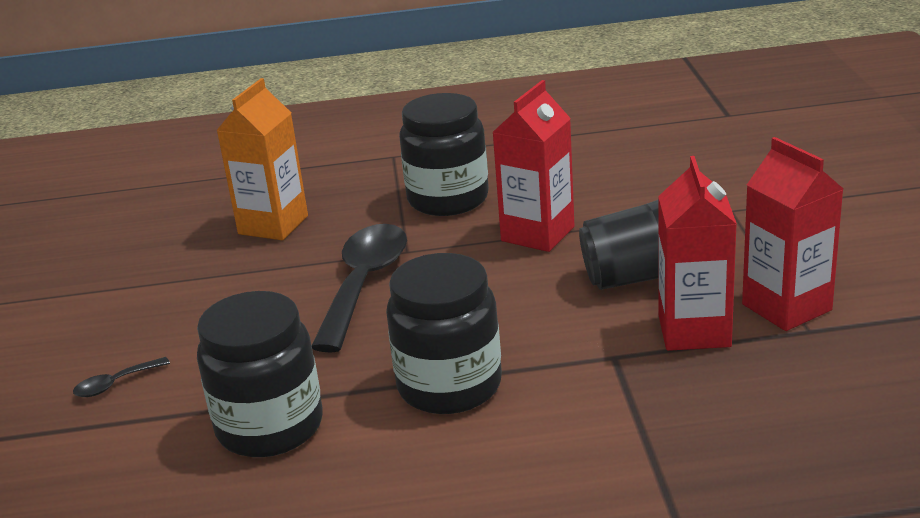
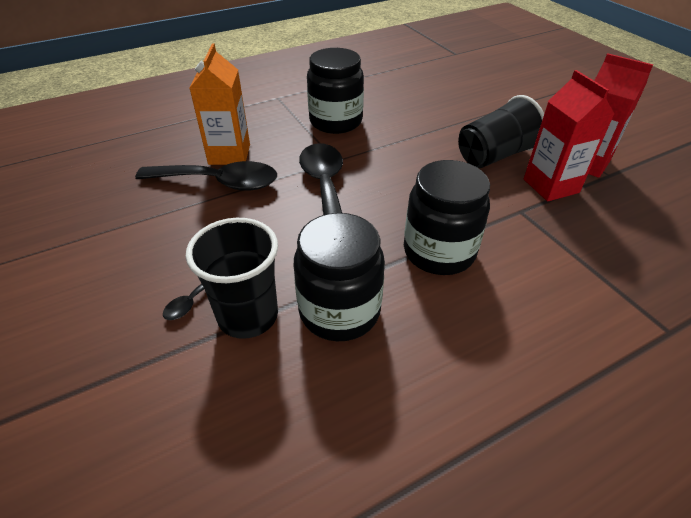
camera: 25 degrees left, 15 degrees up
(164, 411) = (248, 316): none -> black cup
(236, 258) = (219, 182): none -> black spoon
(537, 234) = (409, 137): red carton -> none

